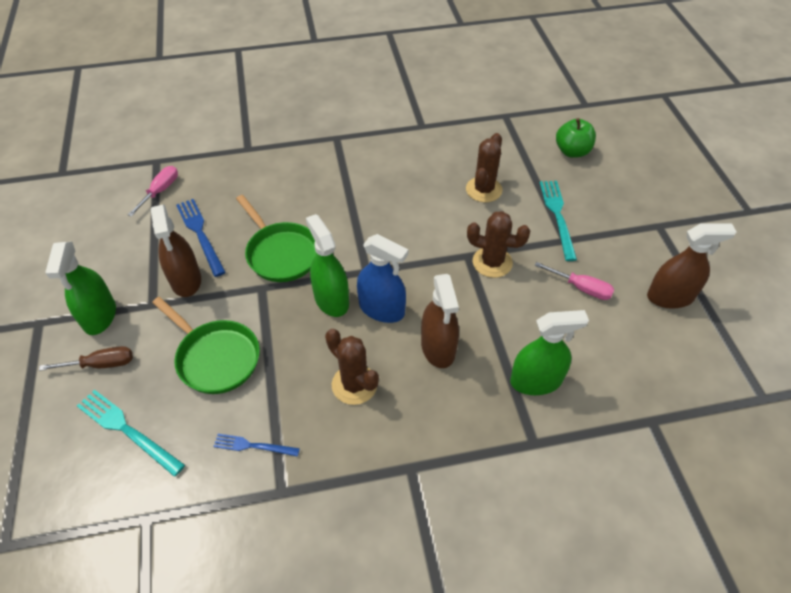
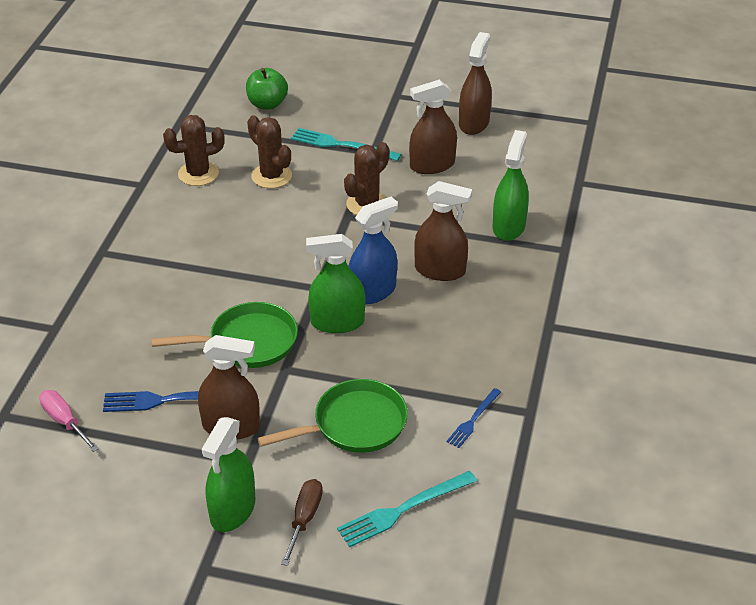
camera: 65 degrees left, 10 degrees down
(99, 316) = (233, 510): green spray bottle -> green spray bottle turned 90 degrees clockwise
(354, 384) = (447, 335): brown cactus -> brown cactus (198, 174)
(581, 288) = (432, 165): pink screwdriver -> brown spray bottle

